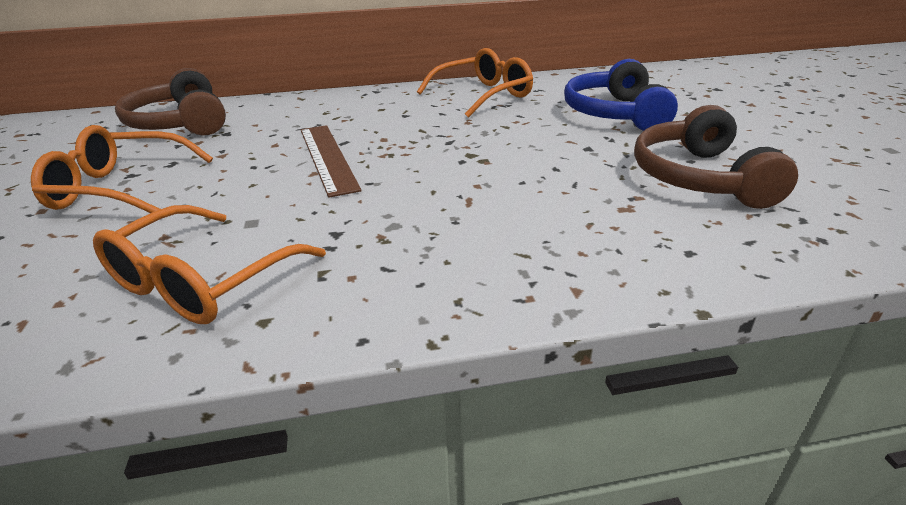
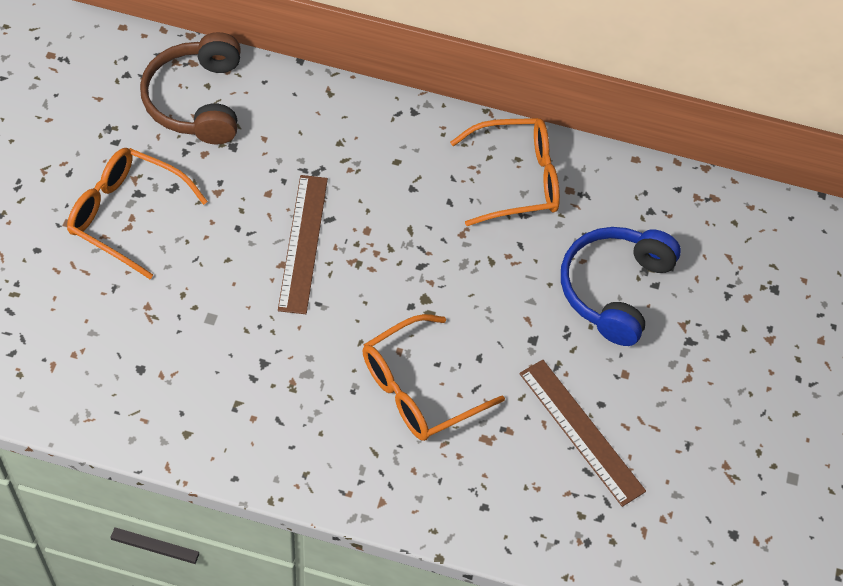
camera: 20 degrees right, 25 degrees up
(203, 280) = (162, 375): orange glasses -> orange glasses (420, 389)
(699, 178) = (581, 431): brown headphones -> brown ruler

